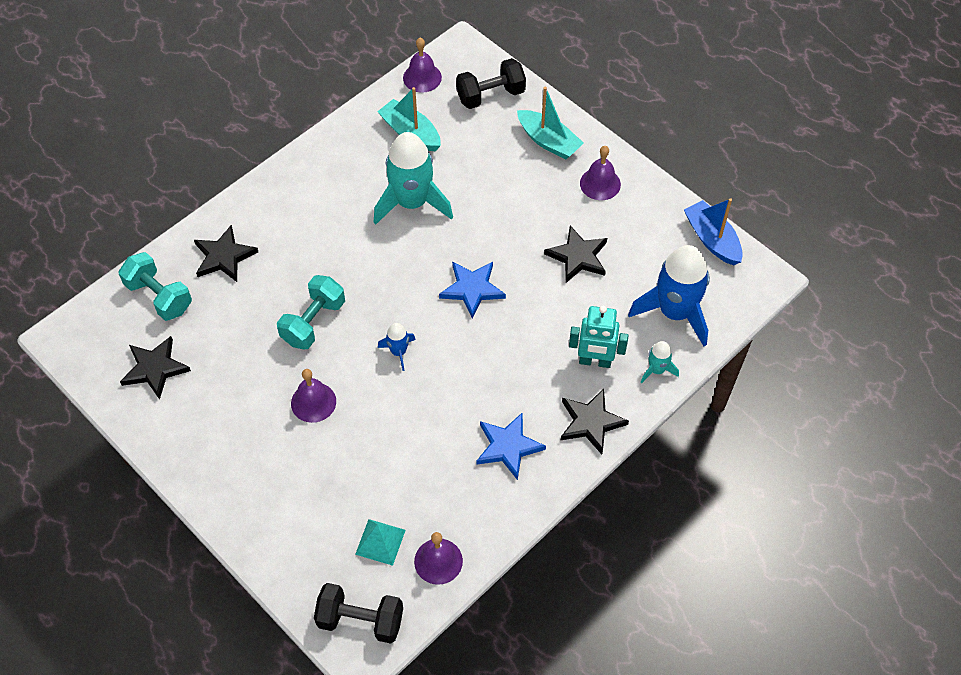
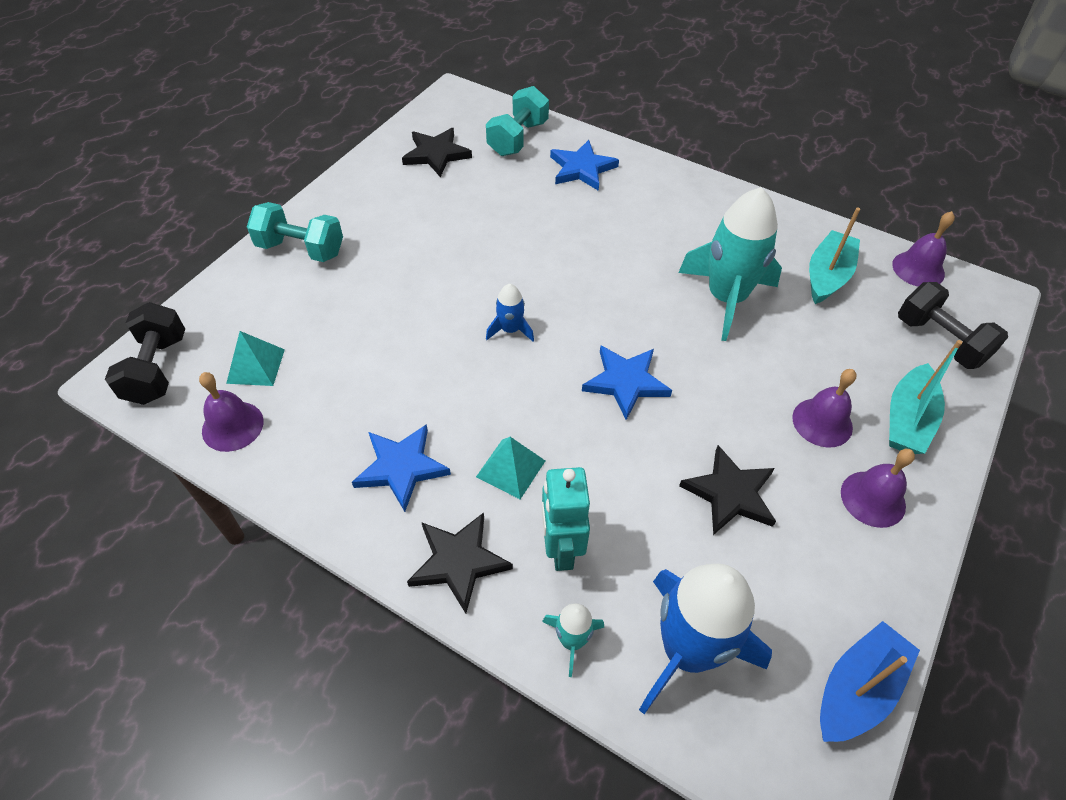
camera: 75 degrees right, 5 degrees down
(224, 257) = (582, 169): black star -> blue star
(313, 322) = (526, 250): turquoise dumbbell -> turquoise dumbbell (301, 249)
(313, 402) = (425, 272): purple bell -> purple bell (822, 422)
(527, 377) = (511, 468): none -> turquoise pyramid

